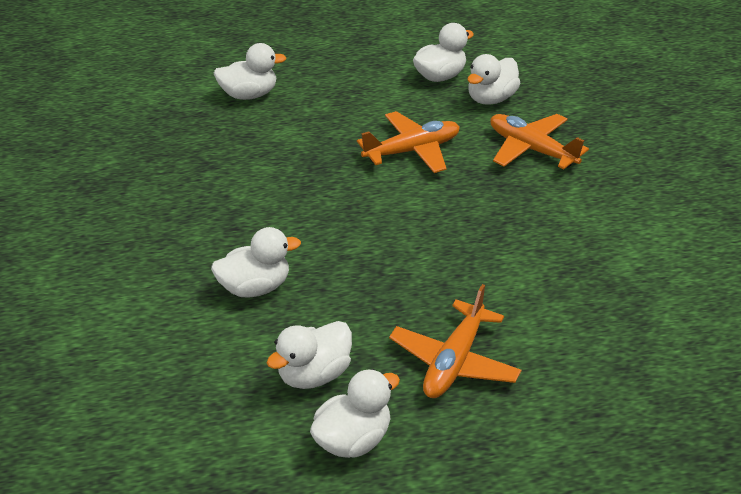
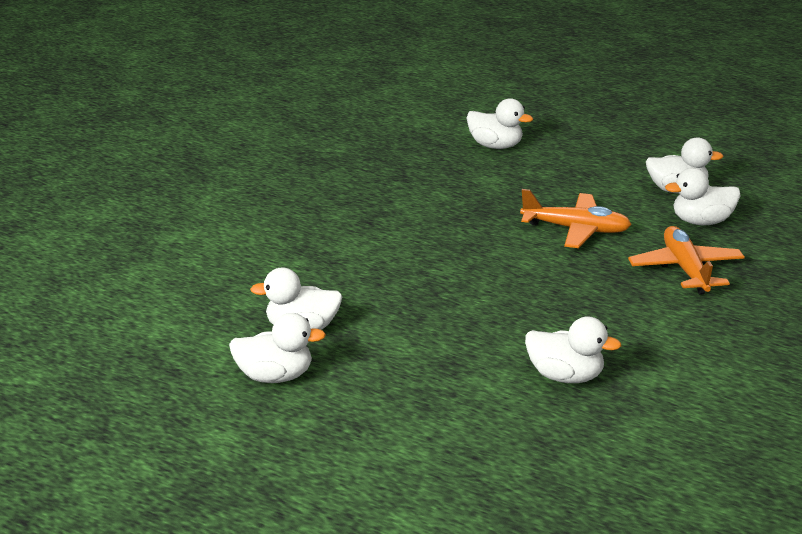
camera: 40 degrees right, 10 degrees down
(255, 287) = (334, 261): white duck -> white duck (565, 376)
(454, 361) = (412, 370): orange plane -> none

